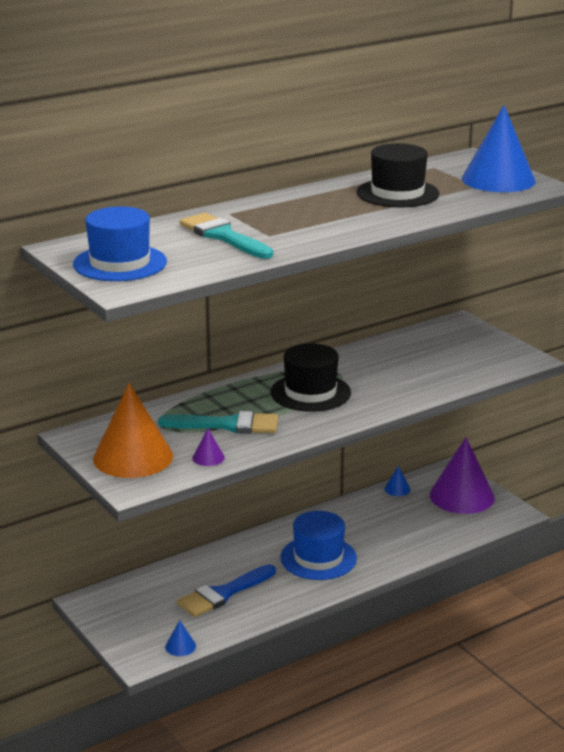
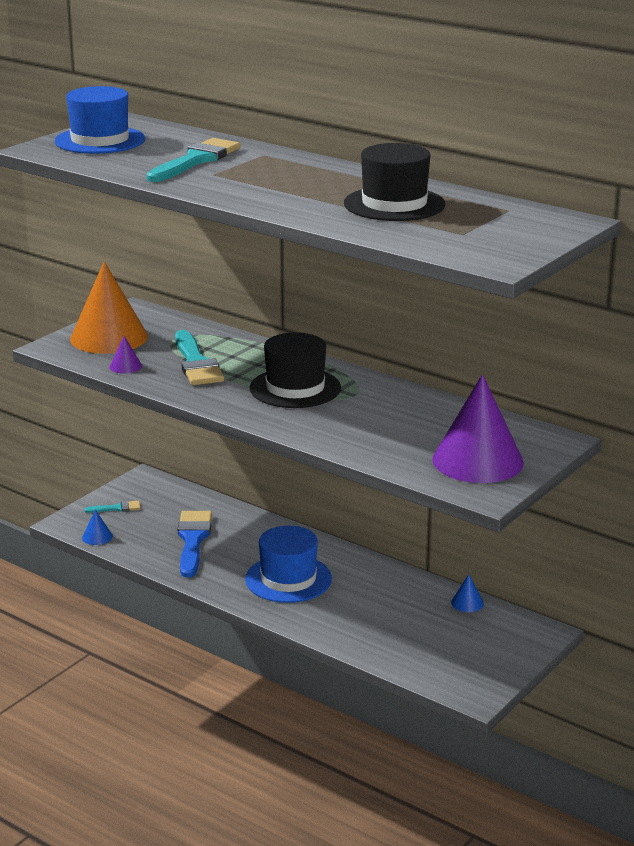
camera: 70 degrees right, 0 degrees up
(133, 626) = (117, 508): none -> turquoise brush
(223, 594) = (193, 540): blue brush -> blue brush turned 60 degrees clockwise
(462, 496) = (486, 649): purple cone -> purple cone (477, 461)
(498, 180) = (497, 240): blue cone -> none

